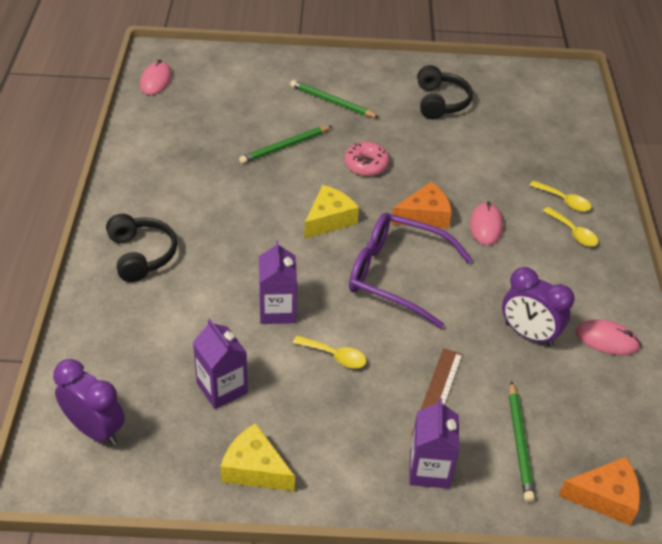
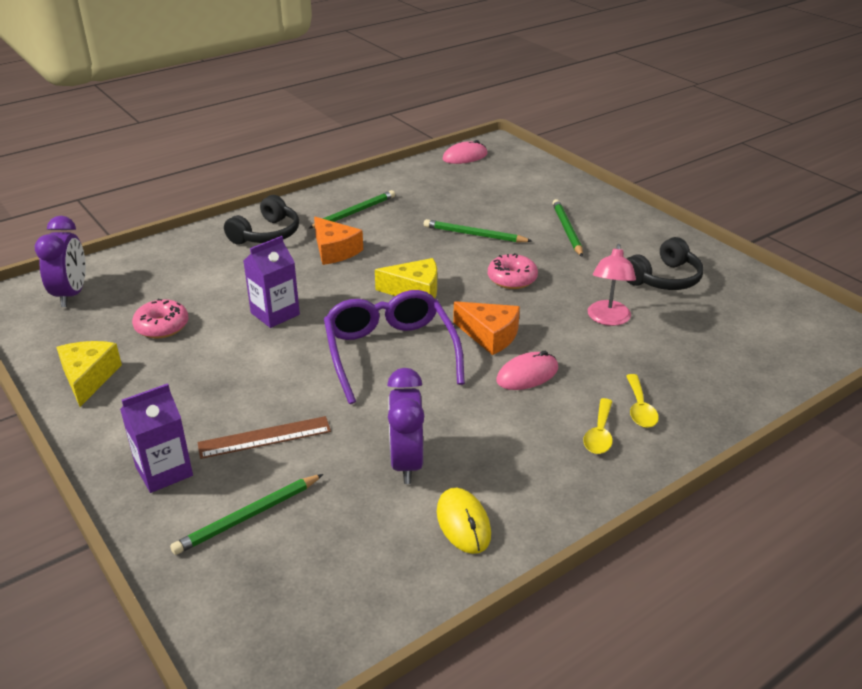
camera: 55 degrees right, 10 degrees down
(170, 187) = (354, 212): none -> green pencil
(222, 388) = (162, 326): purple carton -> pink donut
(335, 356) = (252, 363): yellow spoon -> none
(460, 154) = (608, 319): none -> pink lamp
(605, 497) = (225, 611): orange cheese -> orange cheese (334, 251)
(607, 340) = (463, 523): pink mouse -> yellow mouse

